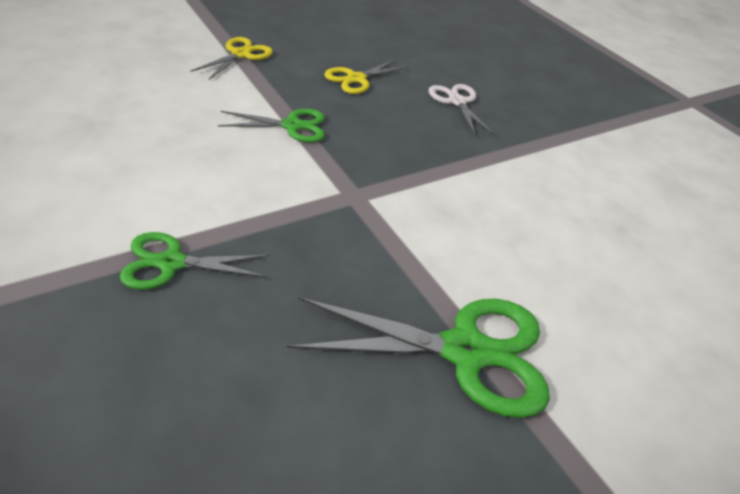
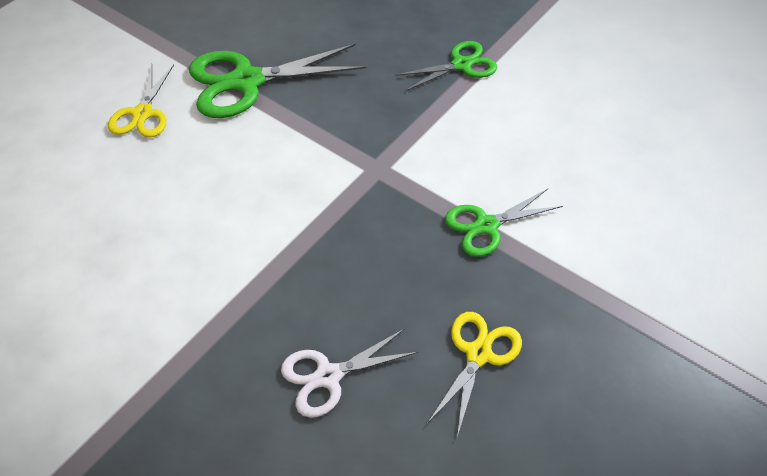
camera: 165 degrees right, 10 degrees up
(240, 54) = (643, 324): yellow scissors -> yellow scissors (143, 114)
(457, 102) = (328, 376): white scissors -> white scissors turned 105 degrees clockwise

